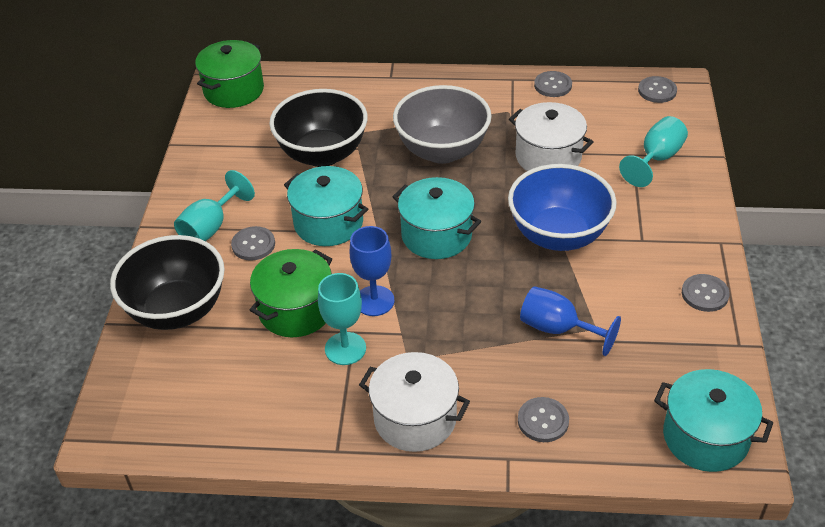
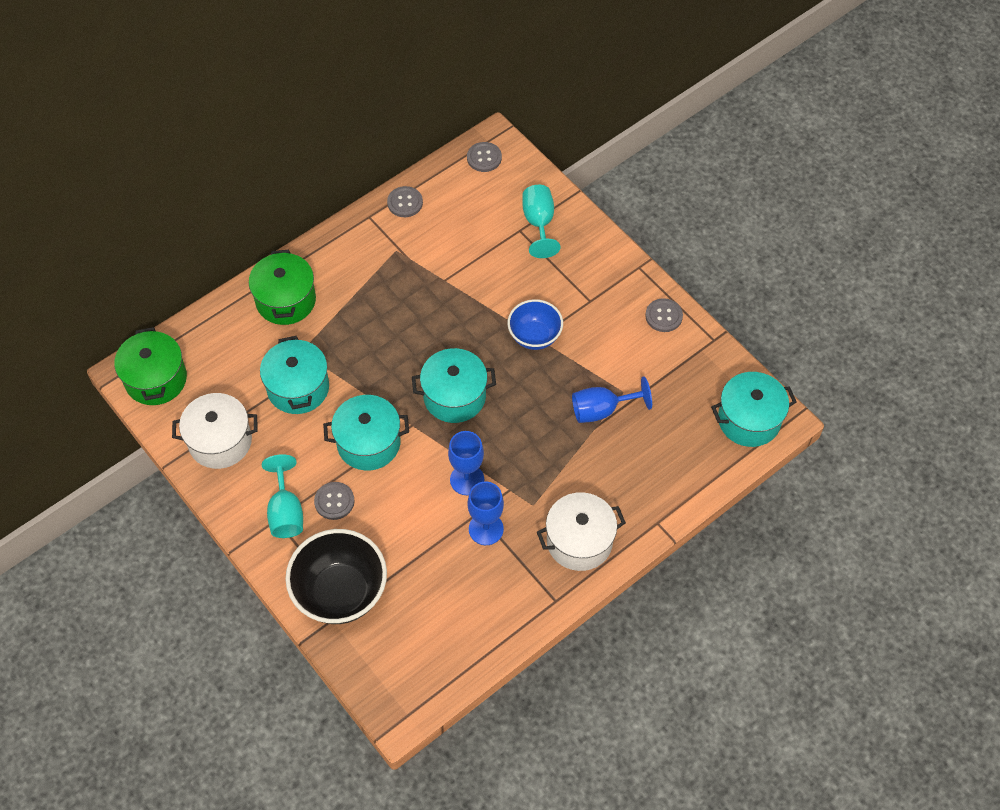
camera: 45 degrees left, 15 degrees up
(296, 310) = (422, 527): green pot -> green pot (286, 300)
(322, 154) = (298, 388): black bowl -> turquoise pot
(345, 348) = (486, 529): turquoise goblet -> blue goblet
(442, 151) = (384, 321): grey bowl -> none
(543, 421) = (653, 482): grey button -> none
(548, 156) = (464, 273): white pot -> white pot (220, 441)
(558, 235) = (534, 336): blue bowl -> blue bowl, size x0.61

